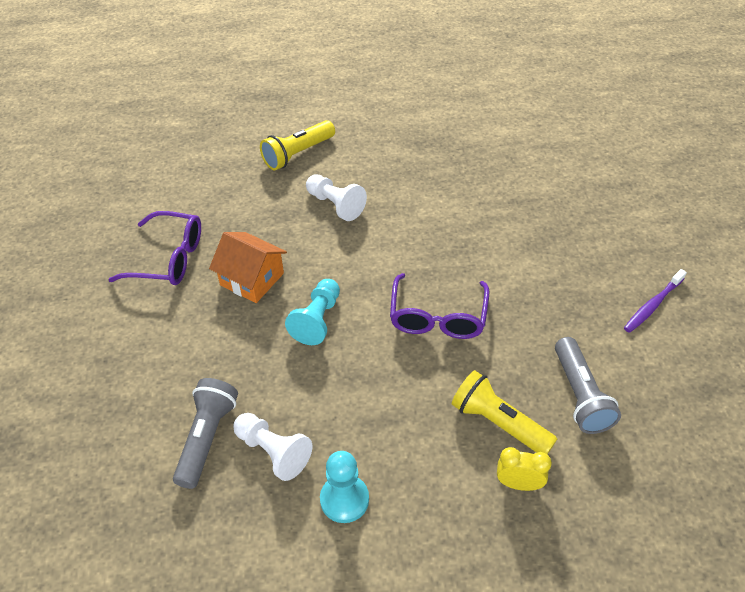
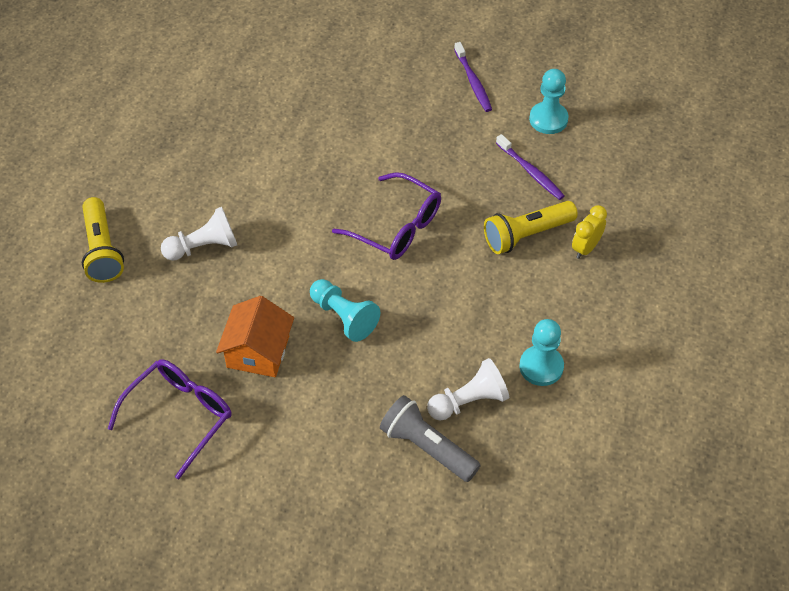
camera: 65 degrees left, 5 degrees up
(252, 279) = (258, 351): orange house -> orange house turned 45 degrees counterclockwise
(580, 395) = (530, 172): grey flashlight -> purple toothbrush
(660, 385) = (548, 119): none -> turquoise pawn

